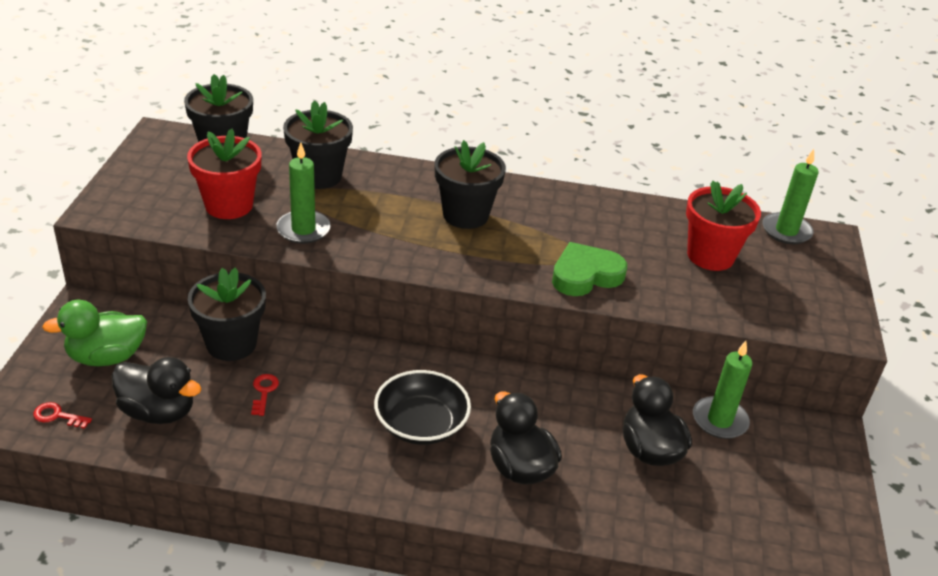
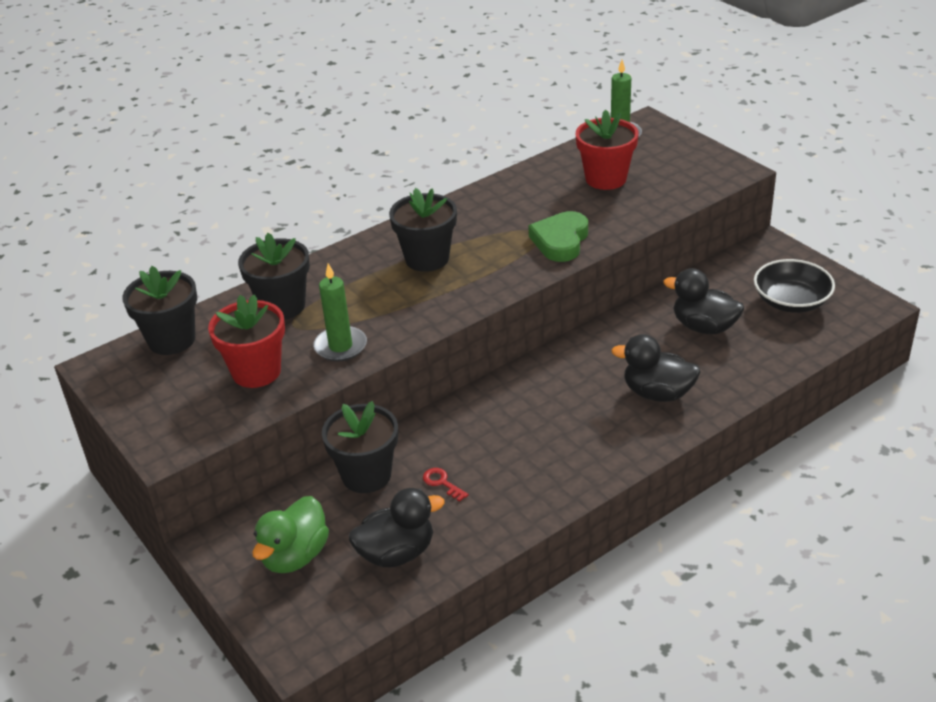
camera: 40 degrees left, 0 degrees up
(57, 416) = (333, 617): red key -> none
(421, 424) = (567, 418): black bowl -> black bowl (791, 301)
(719, 420) = (711, 282): green candle -> none

